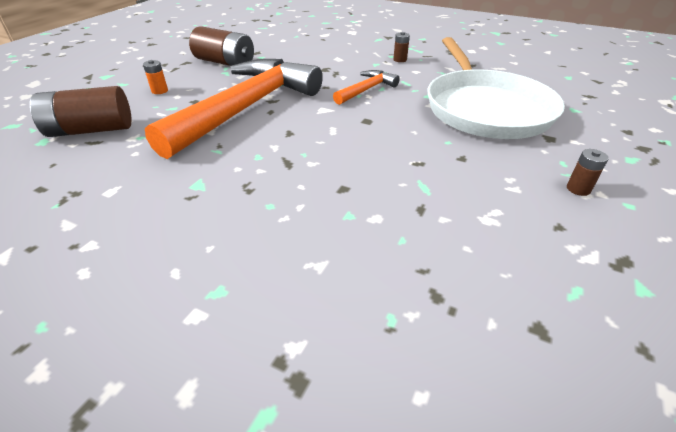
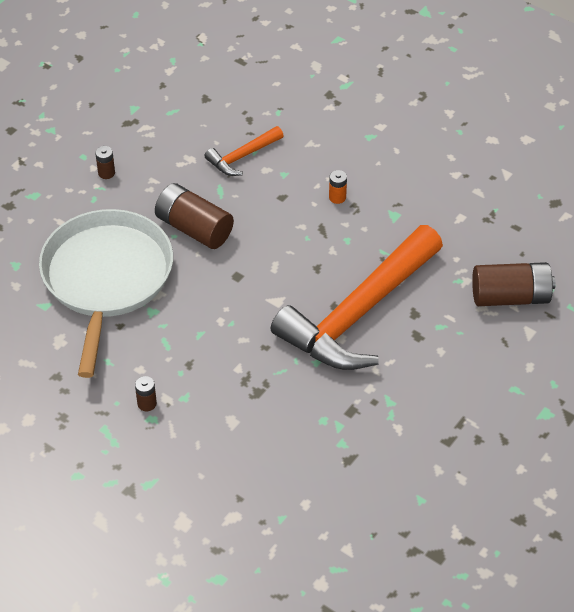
camera: 170 degrees left, 10 degrees up
(160, 91) = (463, 364): orange battery -> orange battery (337, 197)
(225, 62) = (392, 430): brown battery -> brown battery (194, 228)
(366, 90) = (219, 332): orange hammer -> orange hammer (242, 156)

